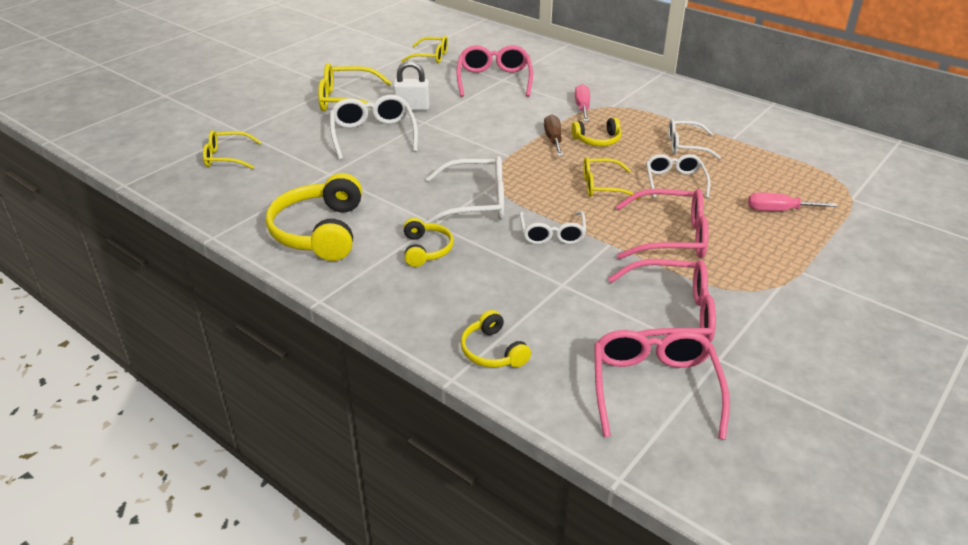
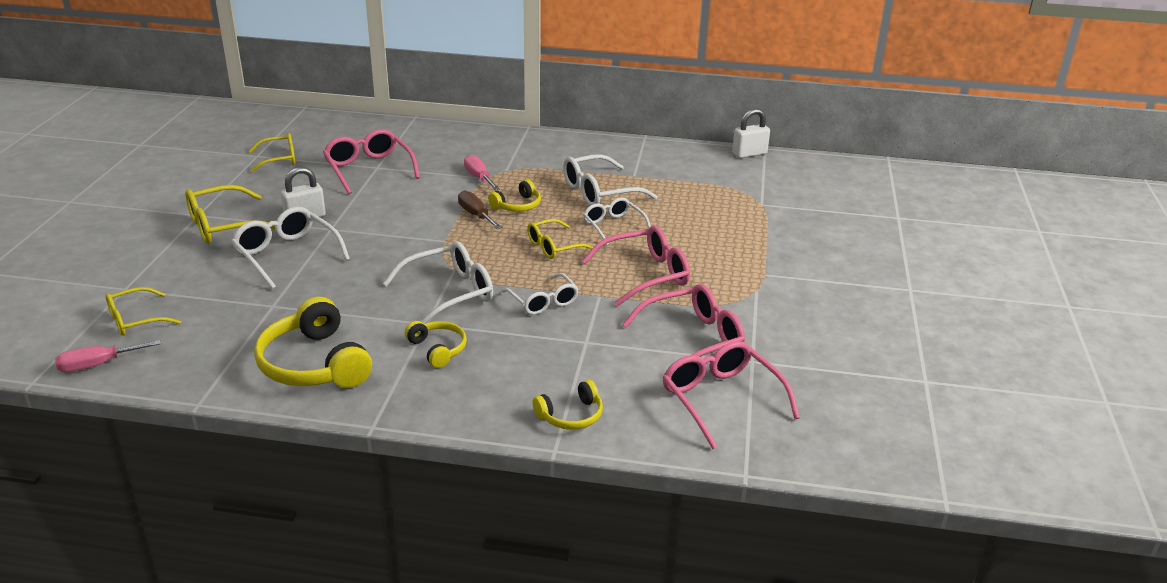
camera: 30 degrees left, 5 degrees down
(492, 351) = (571, 416): yellow headphones -> yellow headphones turned 60 degrees counterclockwise
(685, 146) = (599, 192): white glasses -> white glasses, size x1.53
(779, 210) = (714, 229): pink screwdriver -> pink screwdriver (98, 365)
(876, 144) = (749, 154): none -> white padlock

